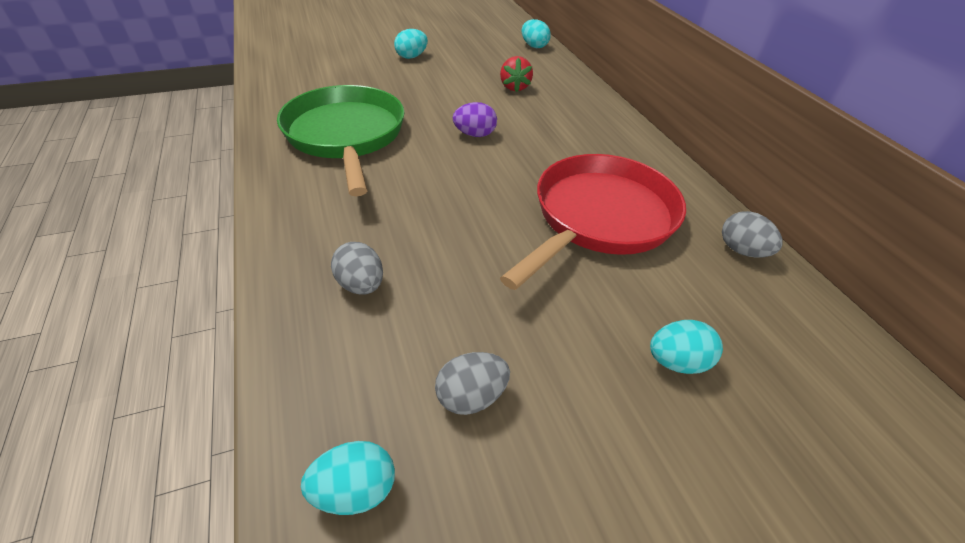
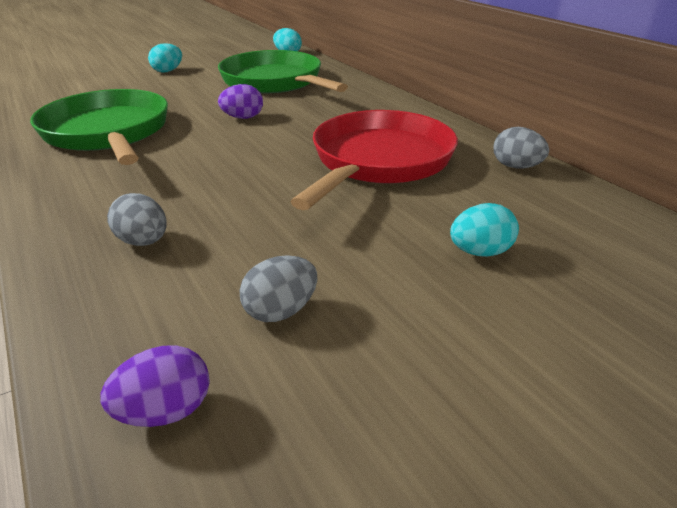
camera: 10 degrees left, 10 degrees down
(355, 490) = (166, 411): turquoise egg -> purple egg
(514, 87) = (275, 82): red strawberry -> green pan

